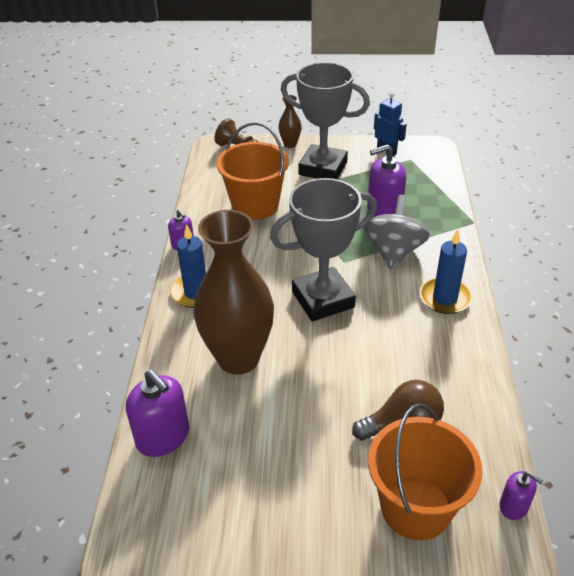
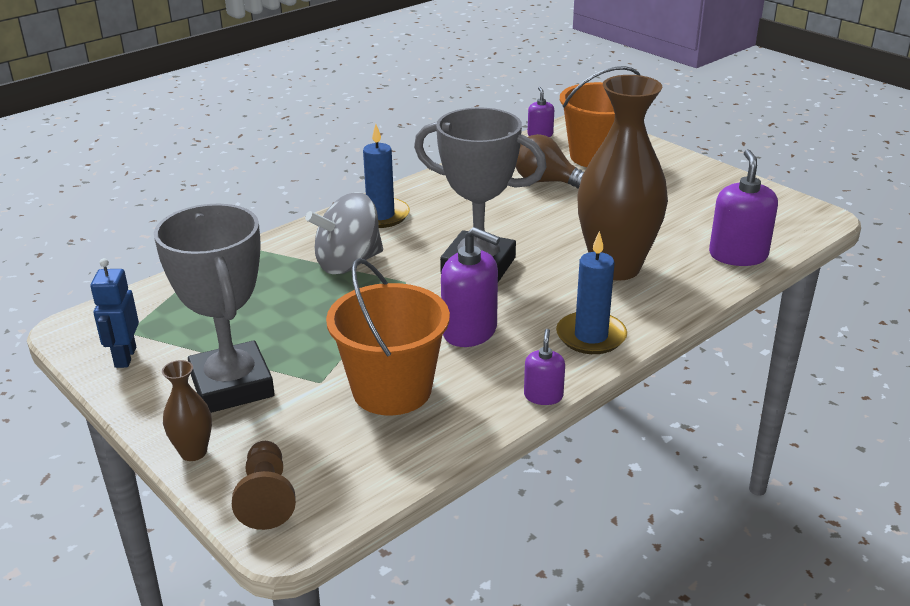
camera: 135 degrees left, 10 degrees down
(384, 210) = (278, 299): purple soap dispenser -> purple soap dispenser (469, 331)

